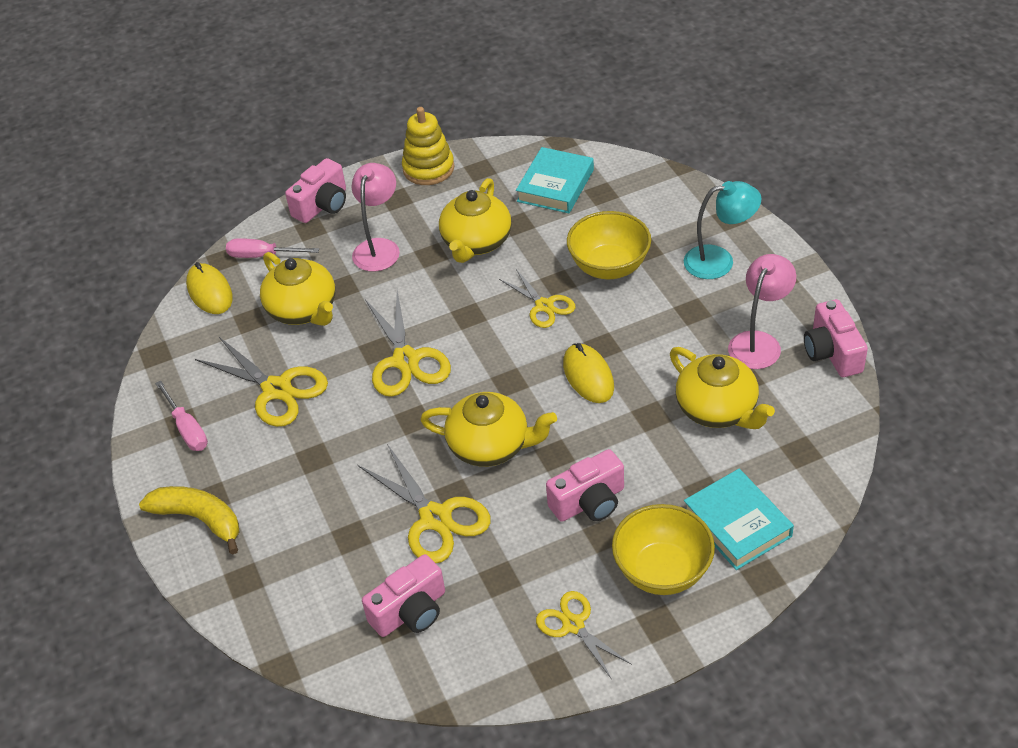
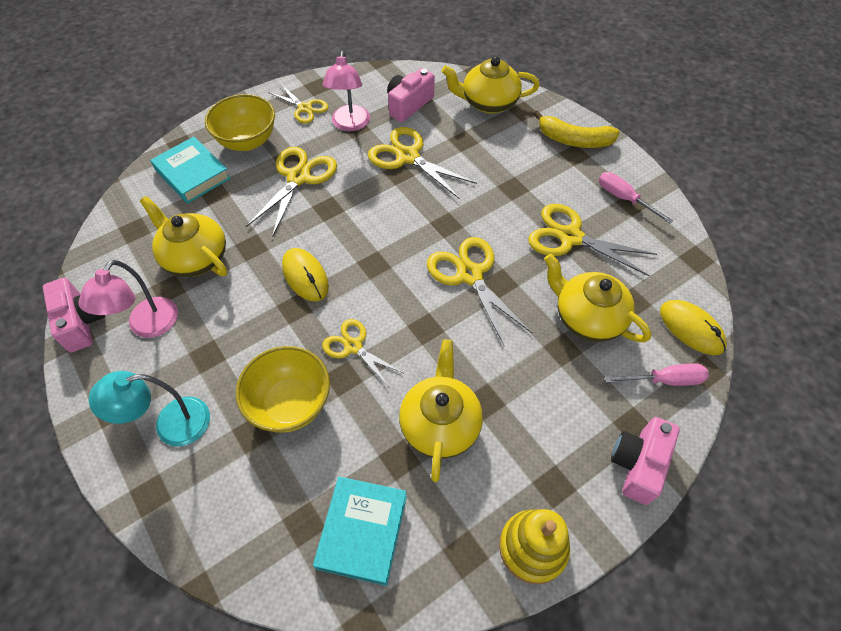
camera: 165 degrees right, 10 degrees up
(379, 247) = (545, 405): pink lamp -> pink lamp (350, 124)
(490, 445) = (379, 210): yellow teapot -> yellow teapot (488, 103)
(589, 502) = (299, 177): pink camera -> yellow scissors

